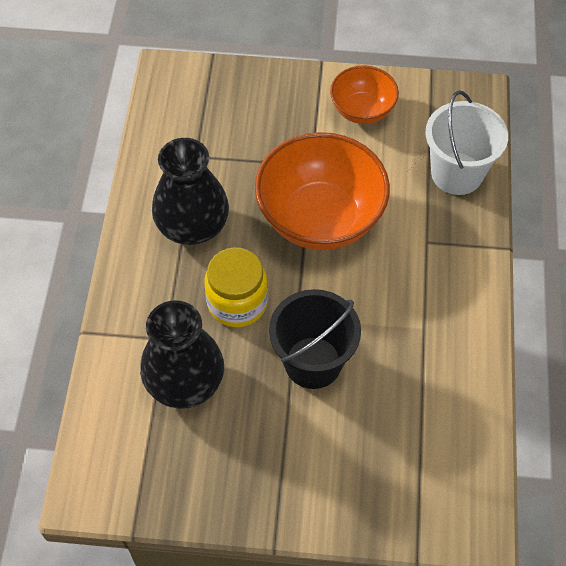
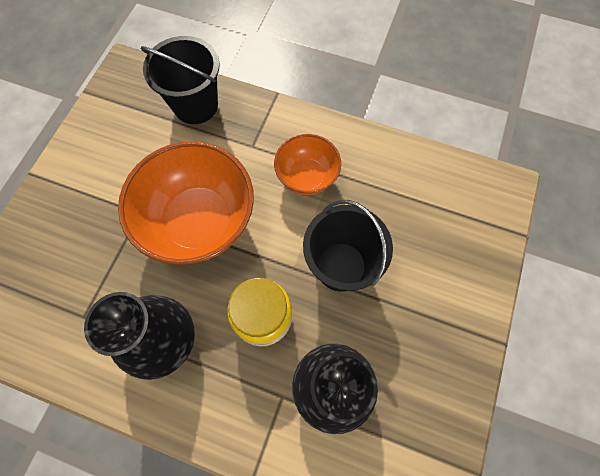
camera: 75 degrees left, 10 degrees up
(362, 110) = (100, 156): orange bowl -> orange bowl (307, 176)
(457, 173) = (195, 105): white bucket -> black bucket

